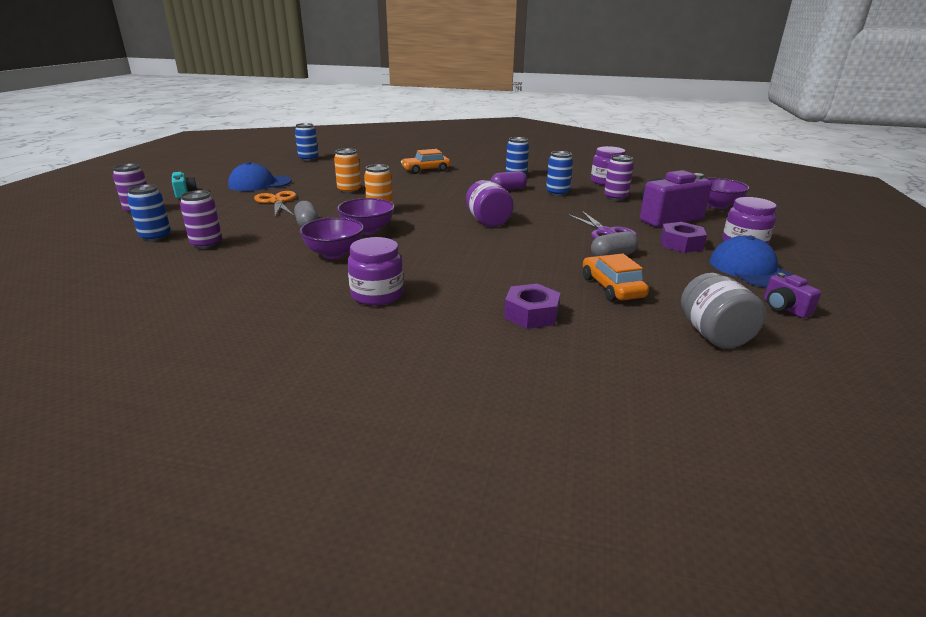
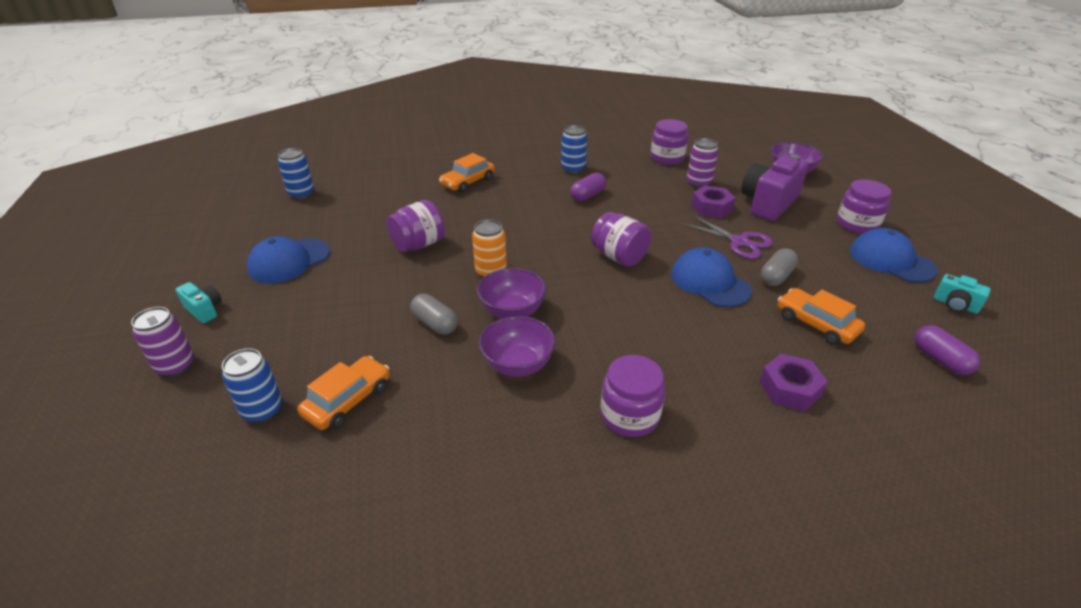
camera: 25 degrees left, 10 degrees up
(206, 244) = (348, 400): purple can -> orange car
(277, 201) = (350, 290): orange scissors -> none
(349, 191) = (418, 245): orange can -> purple jar
(546, 247) = (710, 282): none -> blue cap
(557, 193) = (640, 190): blue can -> none
(681, 244) = (812, 240): purple nut -> purple nut (711, 208)
(713, 335) = (940, 360): grey jar -> purple capsule
(784, 308) = (955, 305): purple camera -> turquoise camera

